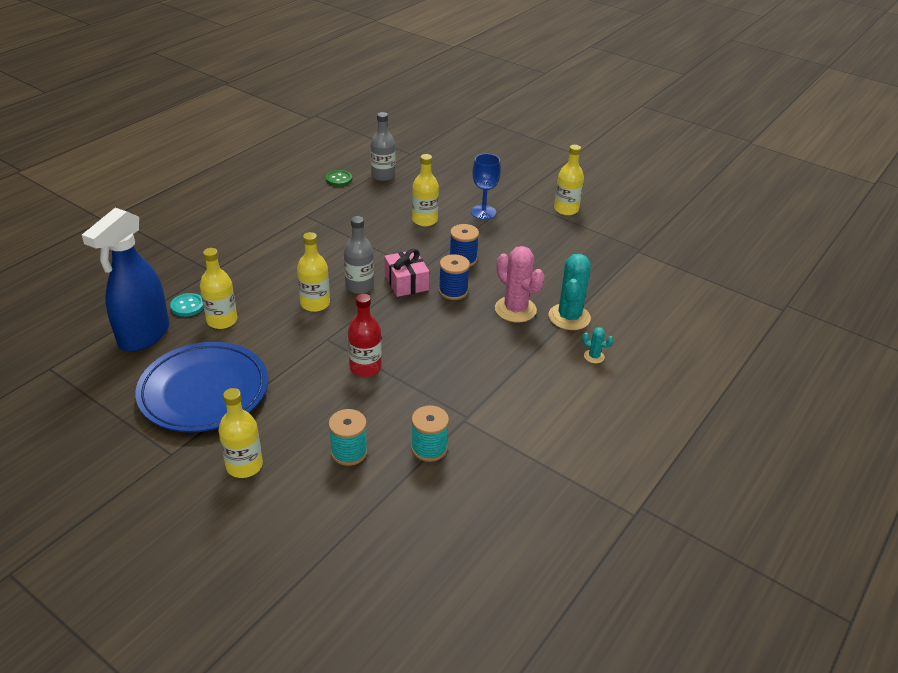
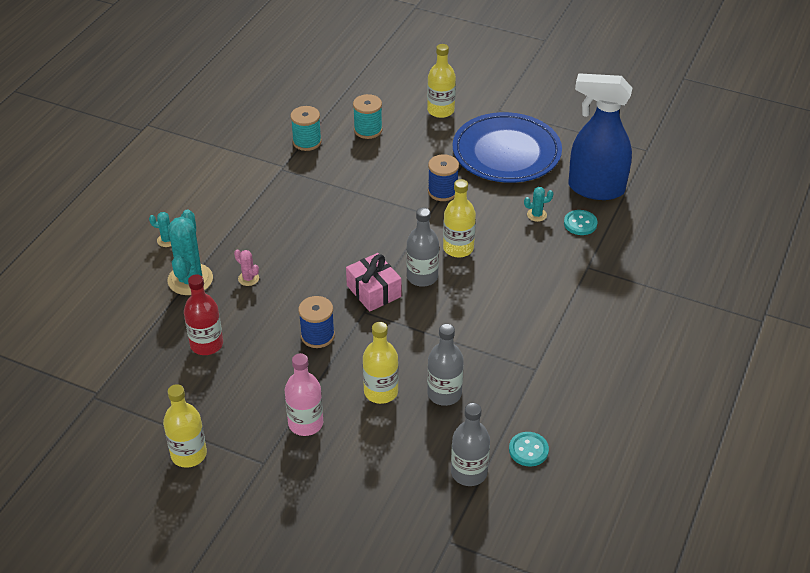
camera: 170 degrees right, 5 degrees up
(143, 336) = (595, 188): blue spray bottle -> blue spray bottle turned 90 degrees counterclockwise
(222, 320) = (536, 215): yellow bottle -> turquoise cactus
(339, 179) = (528, 450): green button -> turquoise button
(365, 367) = (381, 194): red bottle -> red bottle (206, 344)
(379, 212) = (444, 394): none -> grey bottle
(453, 291) = (319, 289): blue spool -> blue spool (442, 191)
(483, 212) = (305, 423): blue goblet -> pink bottle
(515, 309) = (248, 278): pink cactus -> pink cactus, size x0.47

